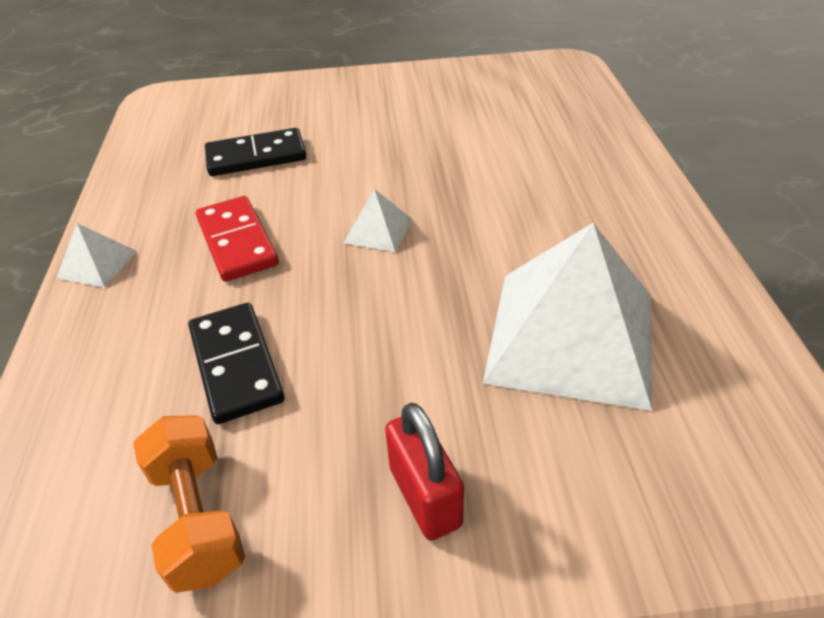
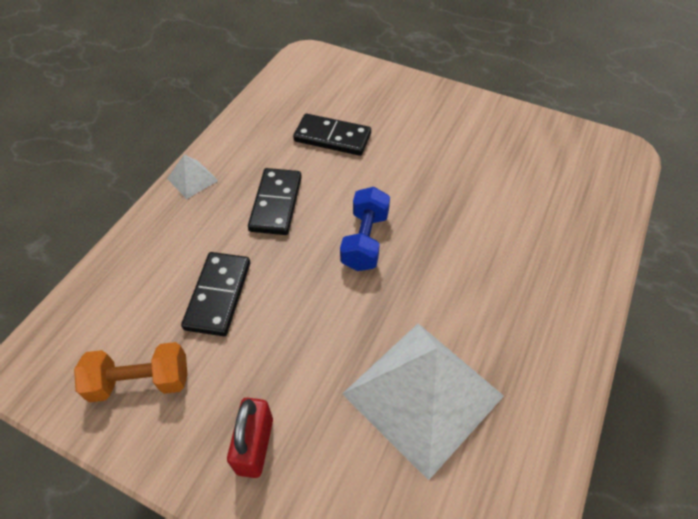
camera: 30 degrees right, 10 degrees up
(198, 517) = (140, 381): orange dumbbell -> orange dumbbell turned 75 degrees clockwise
(237, 242) = (276, 203): red domino -> black domino
(378, 230) = (365, 240): white pyramid -> blue dumbbell

